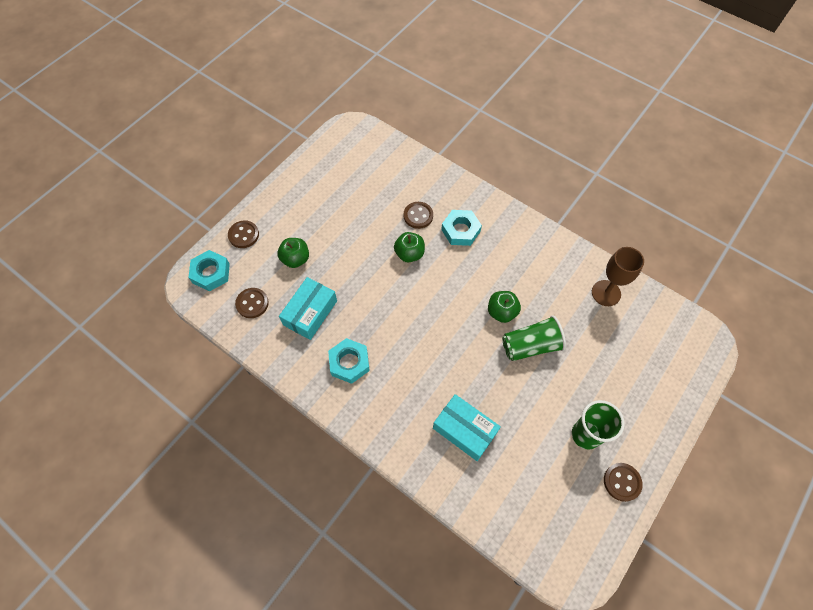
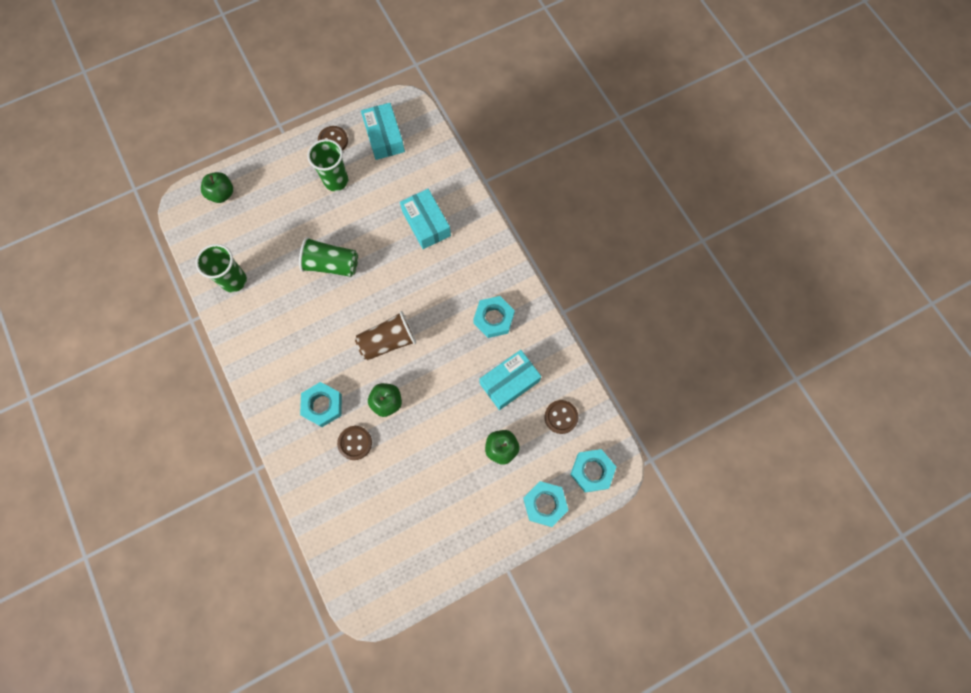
camera: 155 degrees left, 10 degrees up
(243, 235) = (544, 504): brown button -> turquoise nut
(436, 301) = (388, 341): none -> brown cup
(501, 312) = (336, 304): green apple -> green apple (222, 194)
(571, 515) = (384, 137): none -> turquoise box
(606, 293) = (234, 280): brown goblet -> green cup

